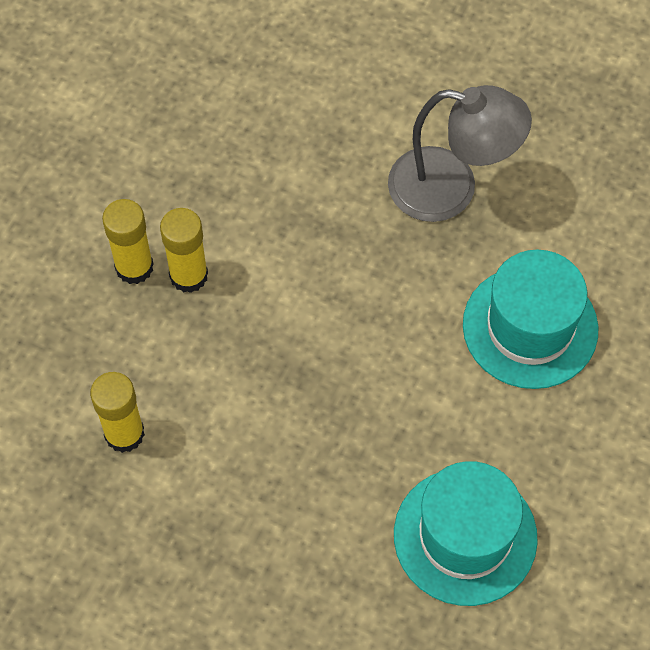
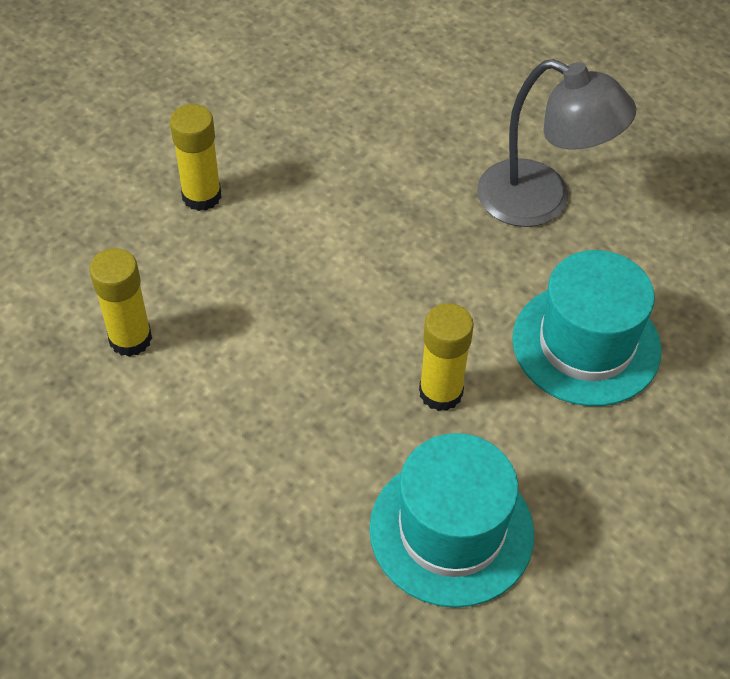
camera: 15 degrees right, 10 degrees down
(188, 275) = (251, 215): yellow glue stick -> yellow glue stick (440, 392)

